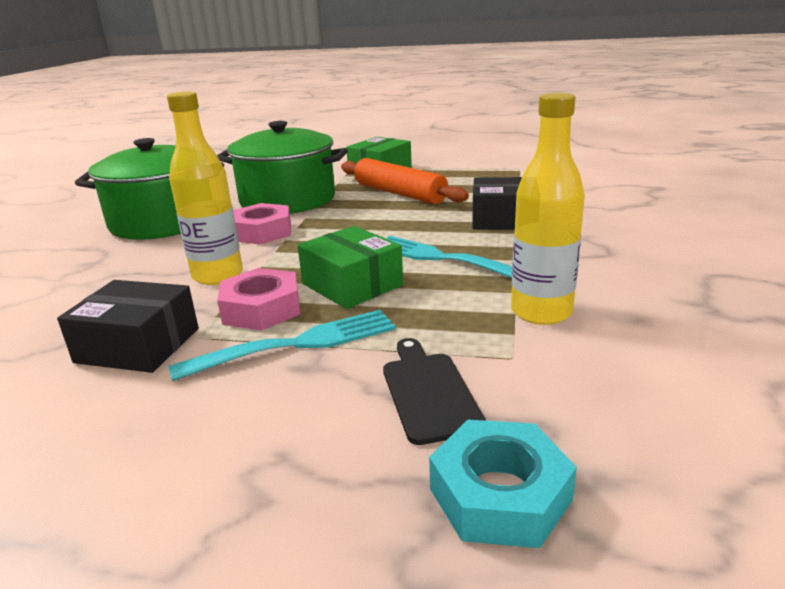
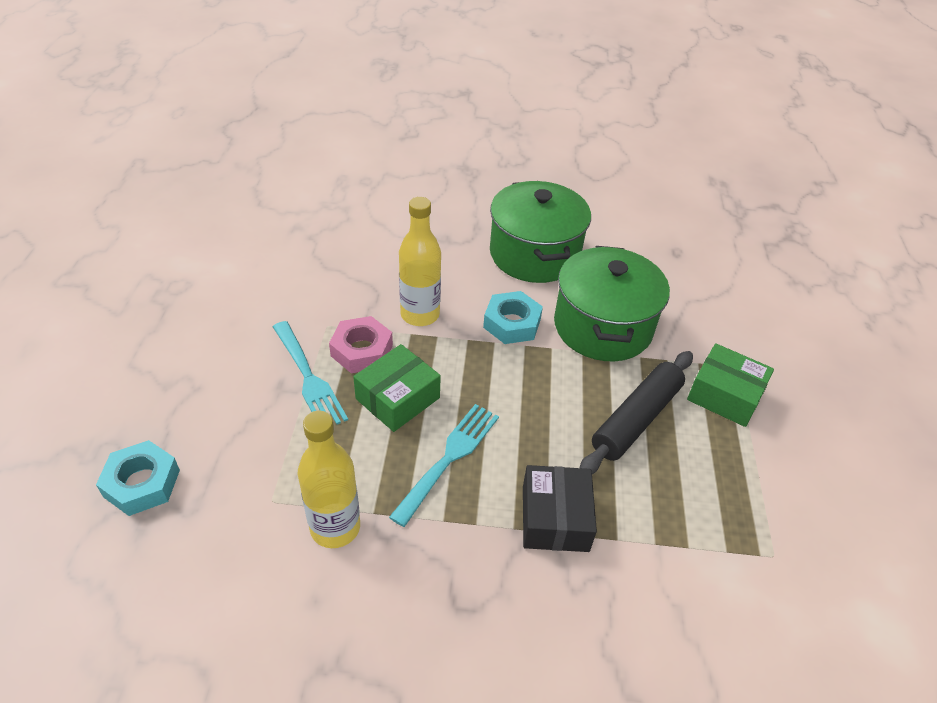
camera: 80 degrees right, 20 degrees up
(138, 345) = (320, 301): black box -> none
(262, 232) = (512, 323): pink nut -> turquoise nut
(399, 193) = (636, 419): orange rolling pin -> black rolling pin
(429, 392) = (239, 451): black cutting board -> none

